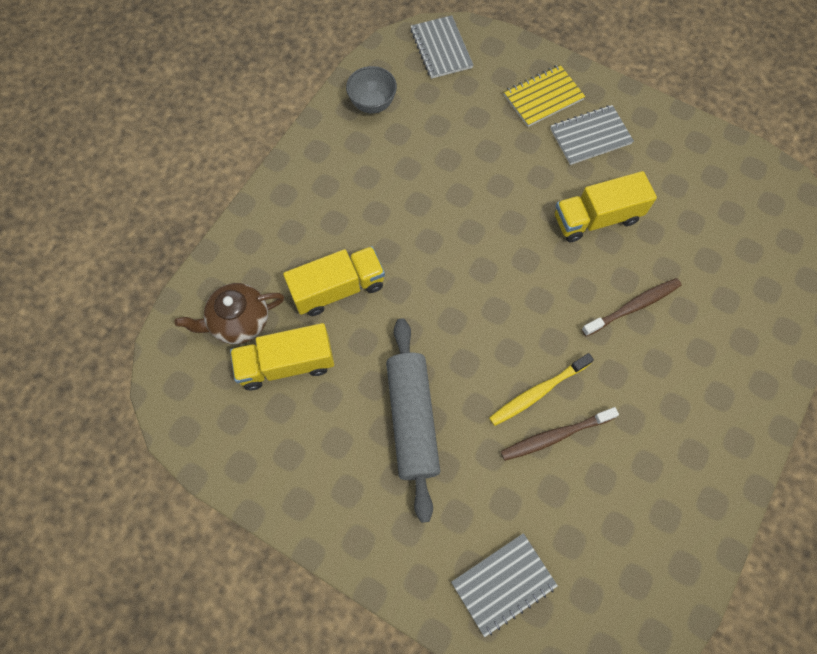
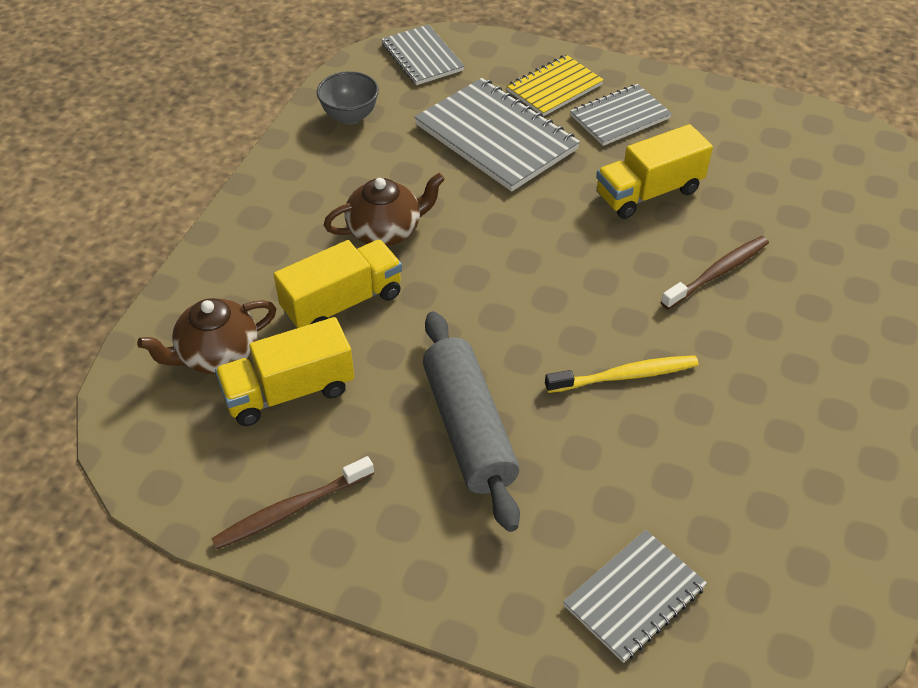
camera: 10 degrees left, 20 degrees down
(382, 224) = (386, 230): none -> brown teapot
(485, 143) = (495, 137): none -> grey notebook
(538, 392) = (624, 376): yellow toothbrush -> yellow toothbrush turned 150 degrees counterclockwise
(555, 436) = (659, 419): brown toothbrush -> brown toothbrush (292, 509)

